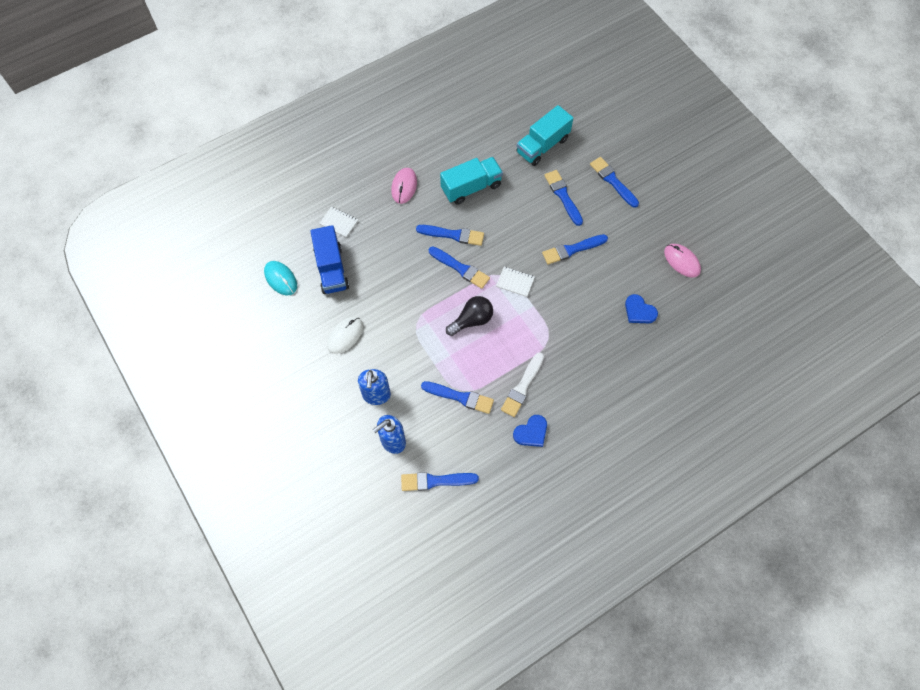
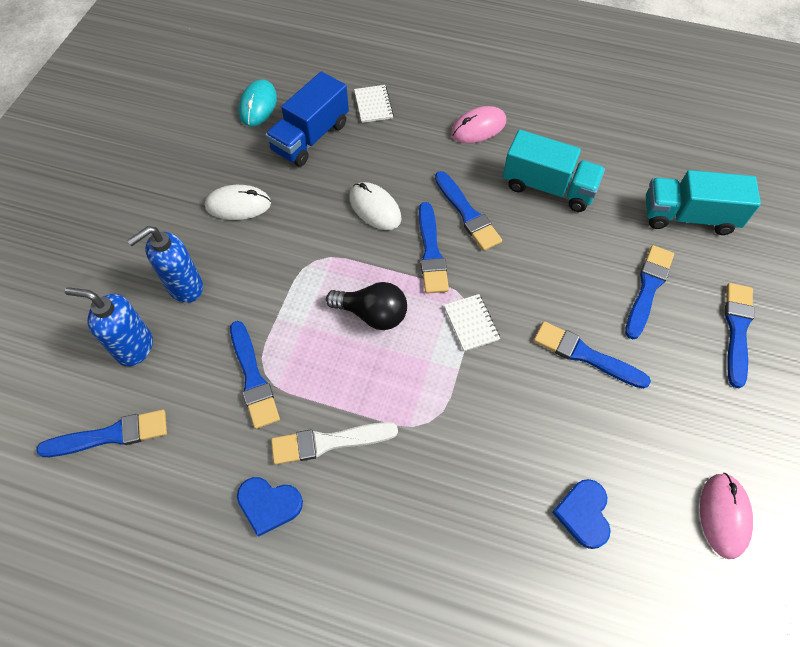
camera: 50 degrees right, 5 degrees down
(410, 273) = (375, 208): none -> white mouse
(435, 481) = (110, 435): blue brush -> blue brush turned 120 degrees clockwise

